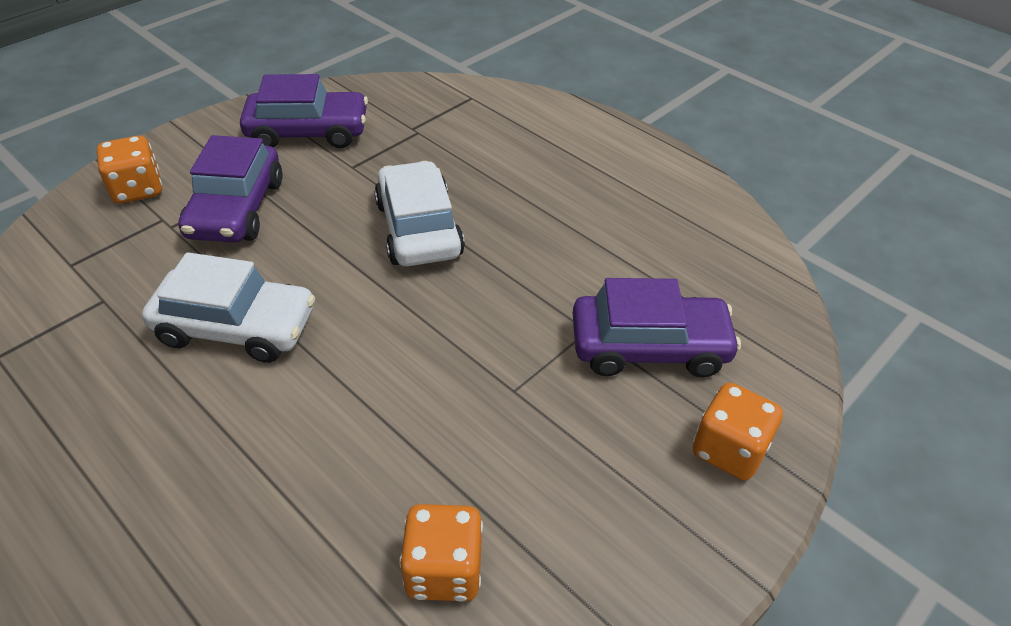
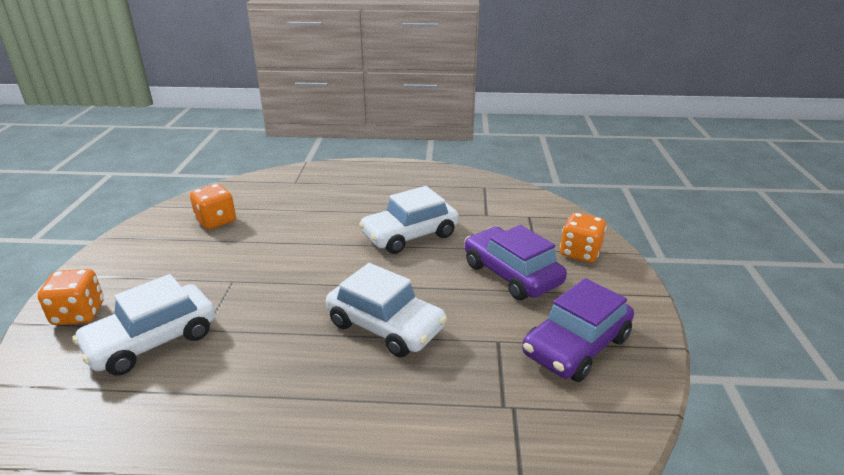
camera: 140 degrees right, 15 degrees down
(649, 347) = (152, 341): purple car -> white car

